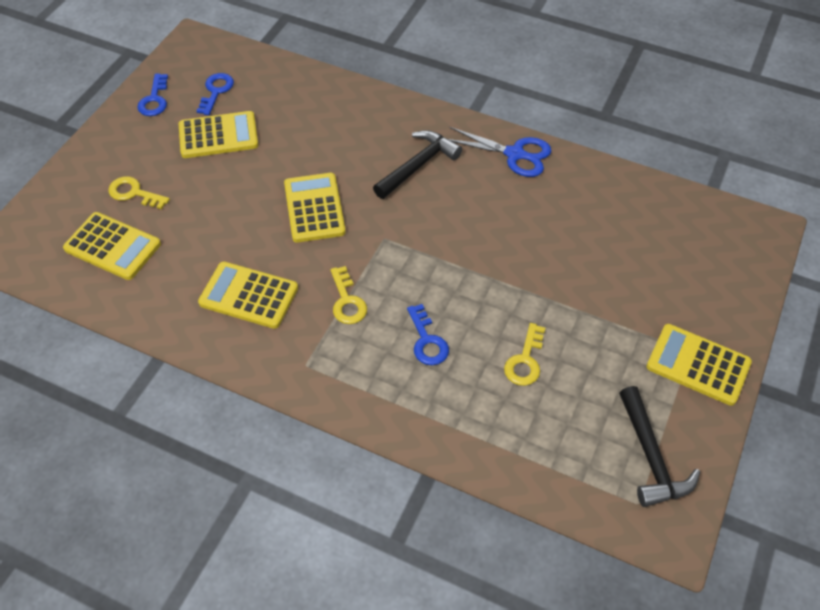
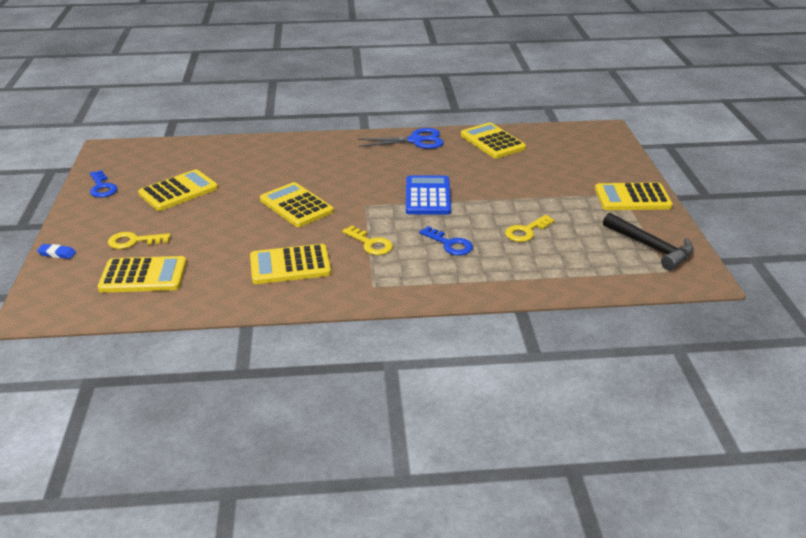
camera: 30 degrees left, 20 degrees down
(61, 180) = (57, 253): none -> blue eraser
(216, 91) = (153, 169): blue key -> none
(418, 166) = (353, 164): black hammer -> none
(460, 254) = (428, 196): none -> blue calculator
(525, 361) = (526, 231): yellow key -> yellow key turned 60 degrees clockwise
(603, 193) = (492, 142): none -> yellow calculator

